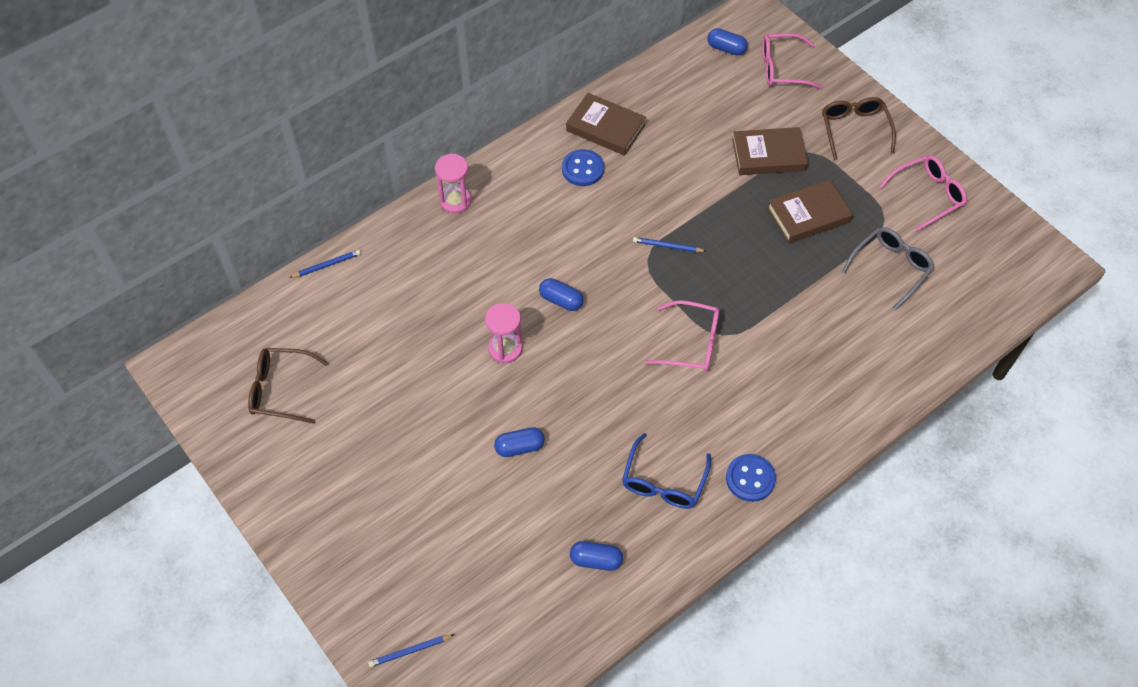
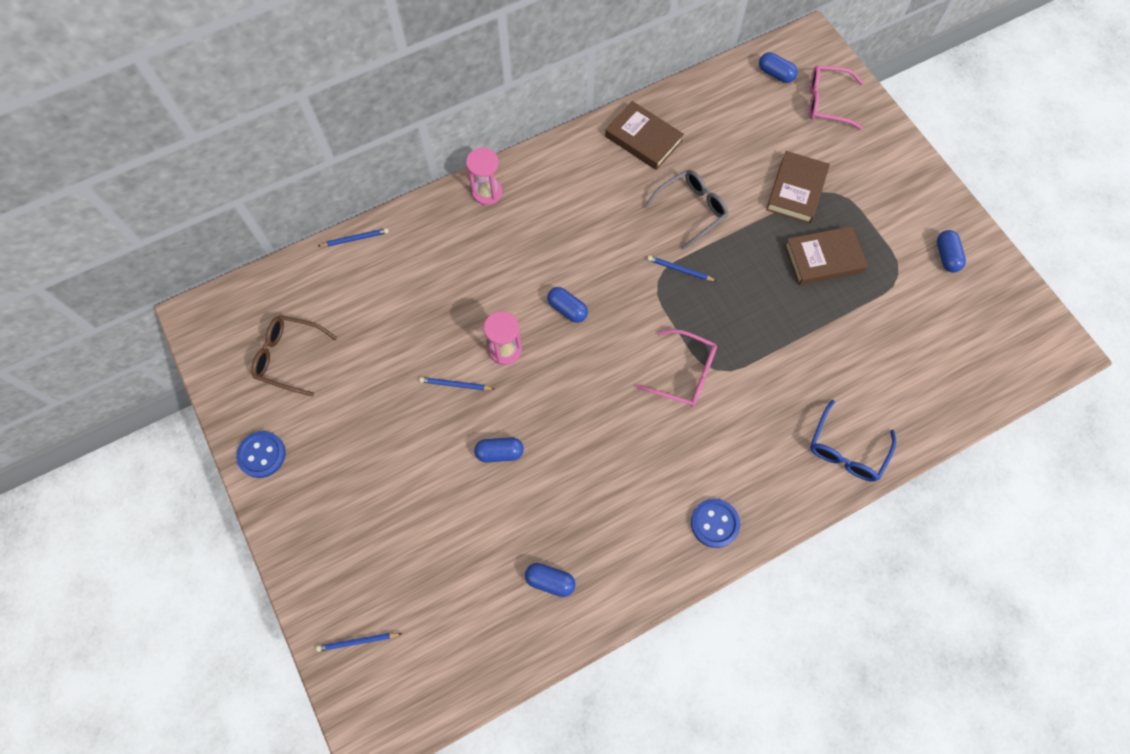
camera: 10 degrees right, 10 degrees up
(461, 389) = (455, 385): none -> blue pencil
(582, 169) = (613, 178): blue button -> blue button (262, 455)
(663, 482) = (630, 512): blue glasses -> blue glasses (846, 450)
(768, 155) = (796, 190): brown book -> brown book turned 75 degrees counterclockwise
(854, 129) = (886, 176): brown glasses -> none
(891, 268) = (895, 326): grey glasses -> grey glasses (691, 210)
(927, 195) = (946, 256): pink glasses -> blue capsule

